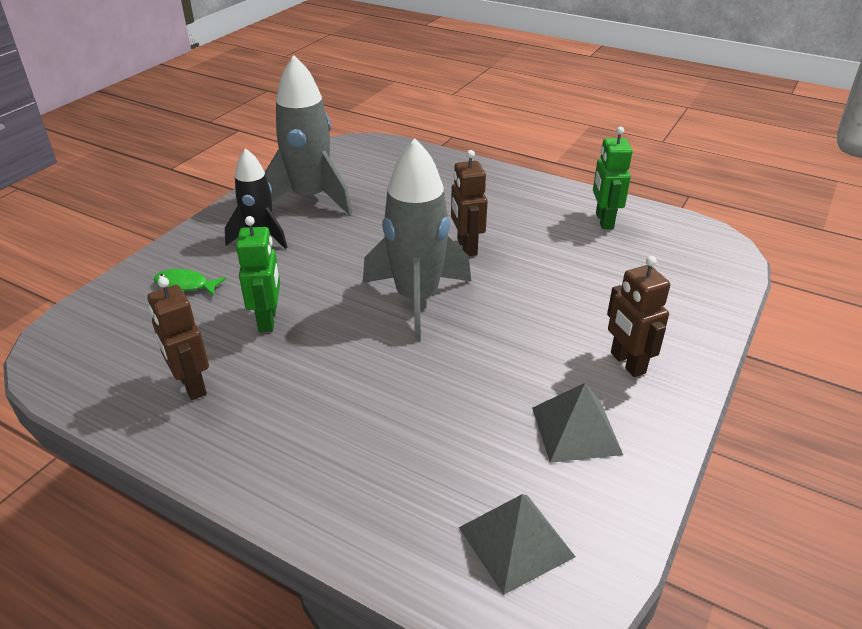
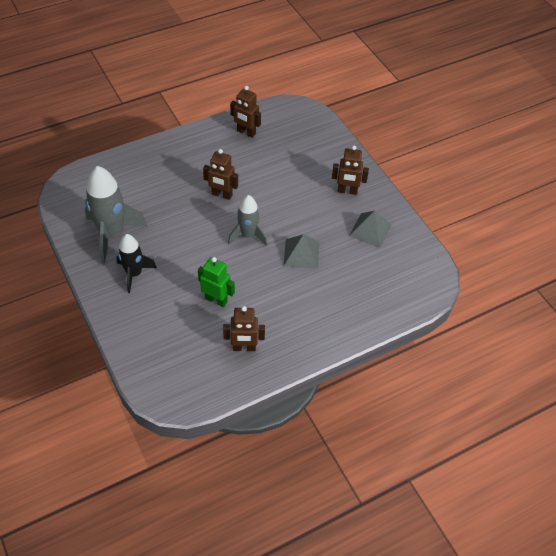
camera: 60 degrees left, 15 degrees up
(185, 285) = (155, 324): green fish -> none
(417, 299) = (248, 235): grey rocket -> grey rocket, size x0.62
(516, 541) = (407, 278): grey pyramid -> grey pyramid (301, 253)
(604, 221) = (246, 132): green robot -> brown robot

